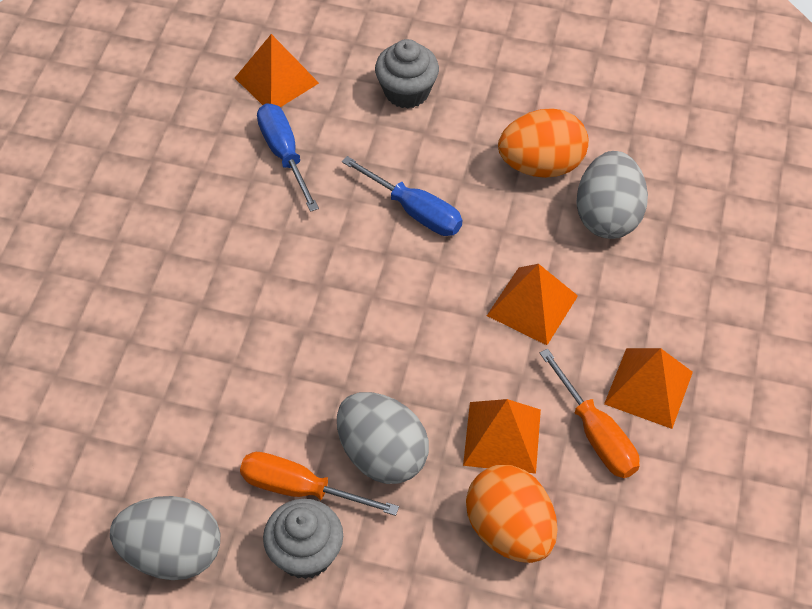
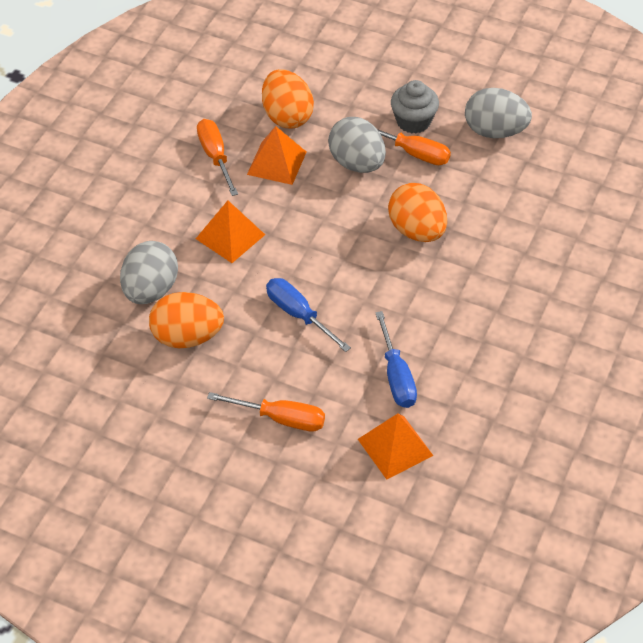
camera: 170 degrees left, 5 degrees down
(280, 352) = (417, 231): none -> orange egg
(406, 92) = (281, 419): grey cupcake -> orange screwdriver
(648, 387) = (170, 177): orange pyramid -> none

